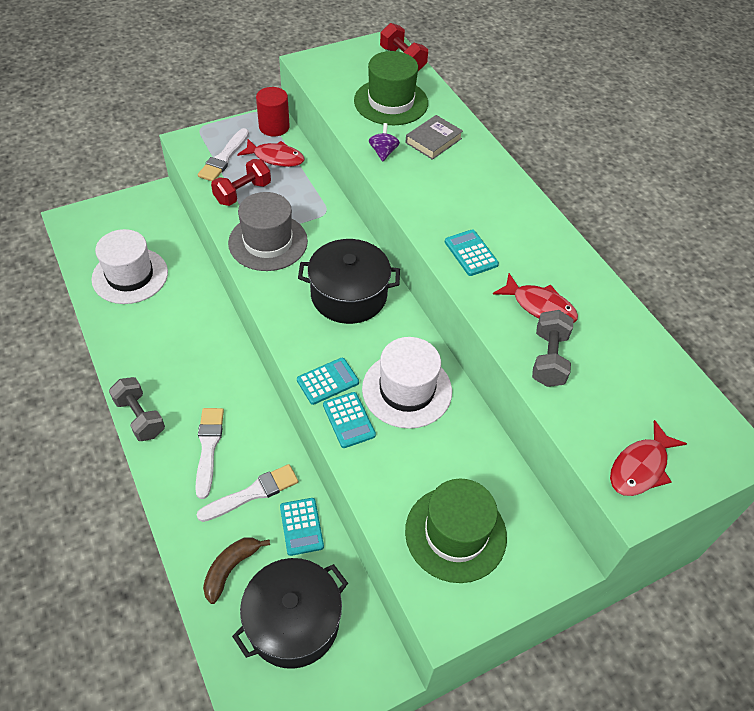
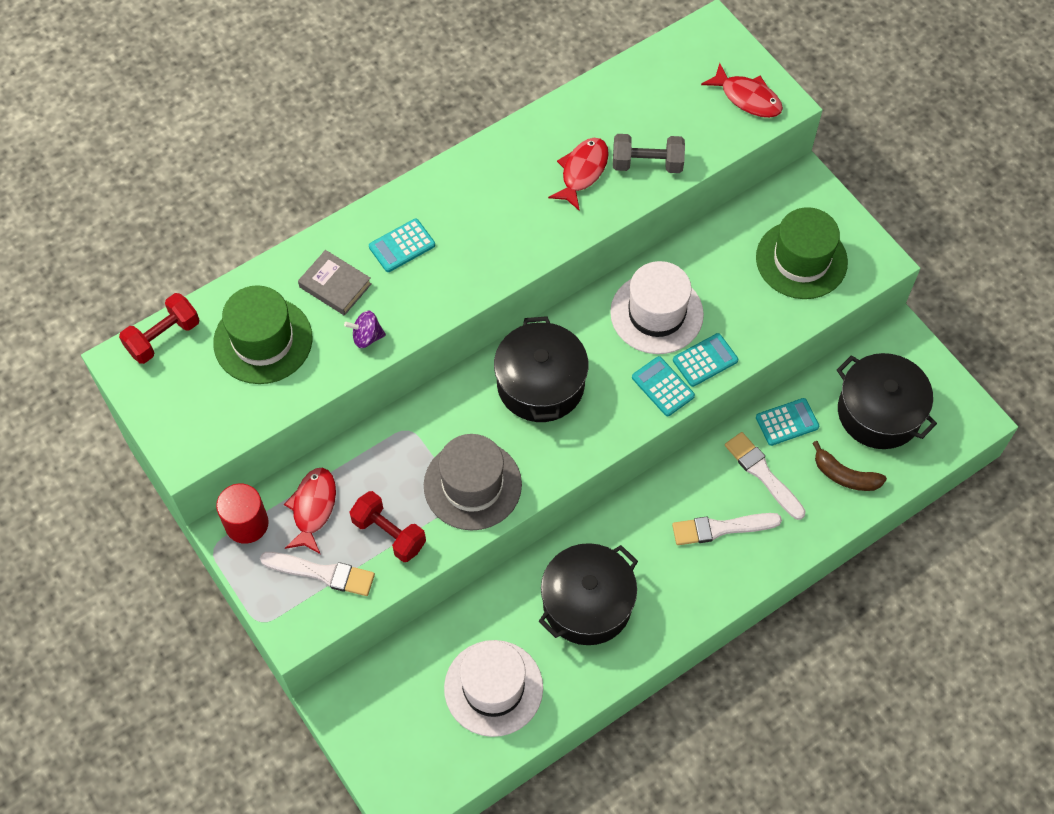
camera: 95 degrees left, 10 degrees up
(140, 417) = (700, 609): grey dumbbell -> none
(174, 341) = (587, 603): none -> black pot
(471, 253) = (520, 235): turquoise calculator -> turquoise calculator (402, 246)

